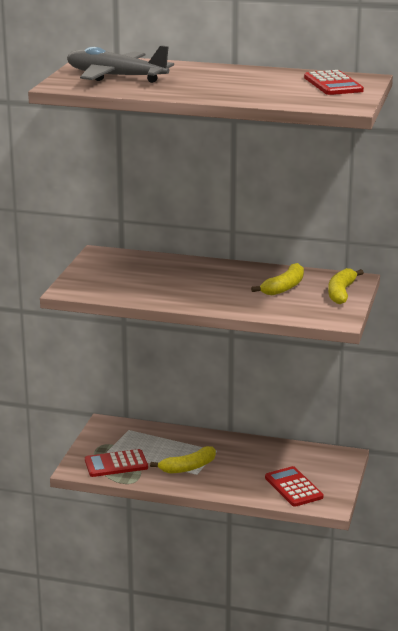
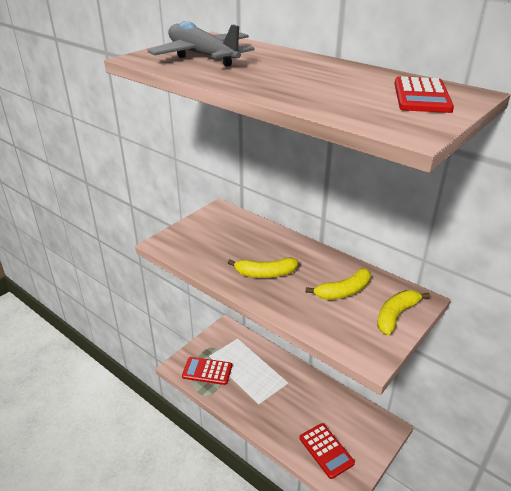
camera: 25 degrees right, 10 degrees up
(188, 467) = (256, 394): yellow banana -> yellow banana (265, 274)
(293, 487) = (326, 450): red calculator -> red calculator turned 150 degrees clockwise

